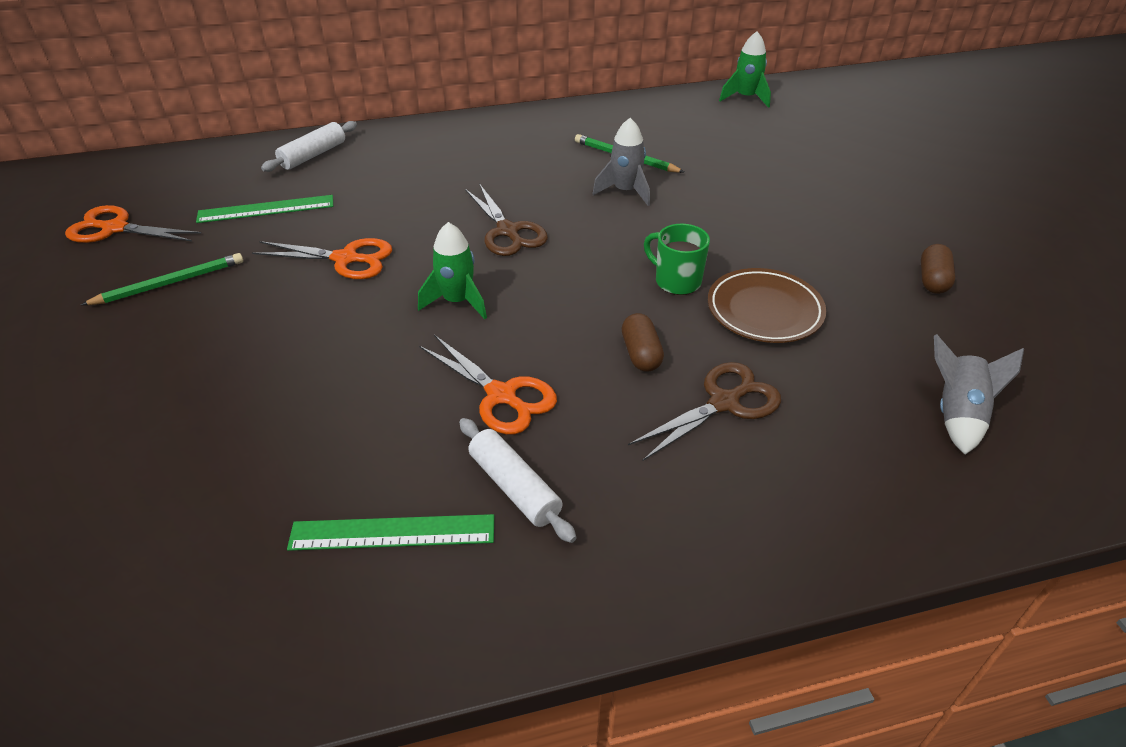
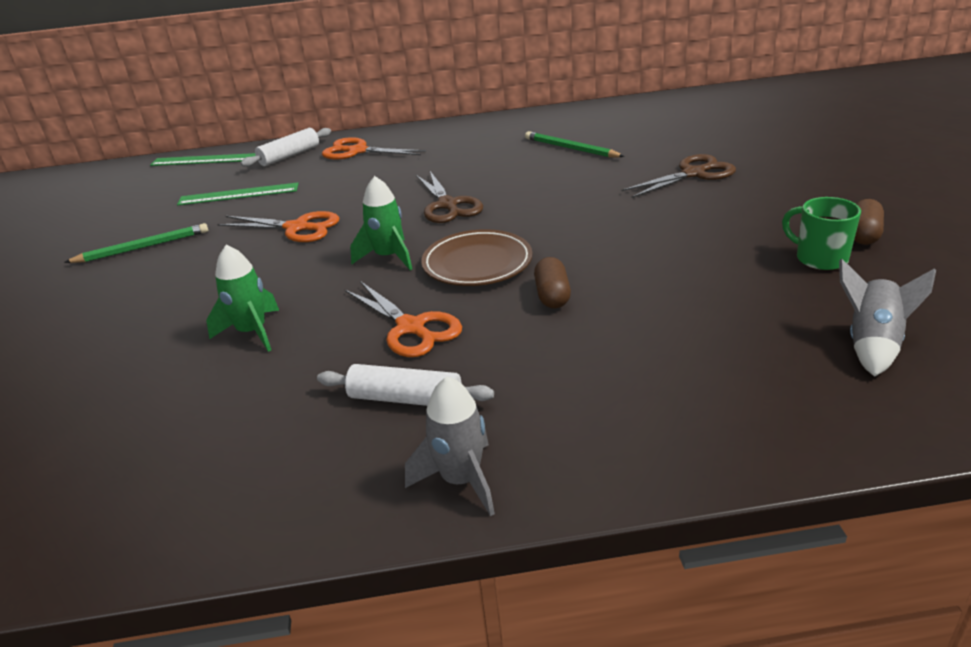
camera: 10 degrees right, 10 degrees down
(115, 228) = (110, 210): orange scissors -> orange scissors (357, 151)
(392, 533) = (282, 432): green ruler -> green ruler (204, 160)
(514, 487) = (405, 399): white rolling pin -> white rolling pin turned 45 degrees counterclockwise
(625, 191) = (565, 173): grey rocket -> grey rocket (461, 480)
(676, 281) = (599, 239): green mug -> green mug (820, 259)
(724, 403) = (627, 334): brown scissors -> brown scissors (693, 174)
(745, 98) = (696, 101): green rocket -> green rocket (252, 332)
(764, 310) = (683, 261): brown plate -> brown plate (477, 263)

